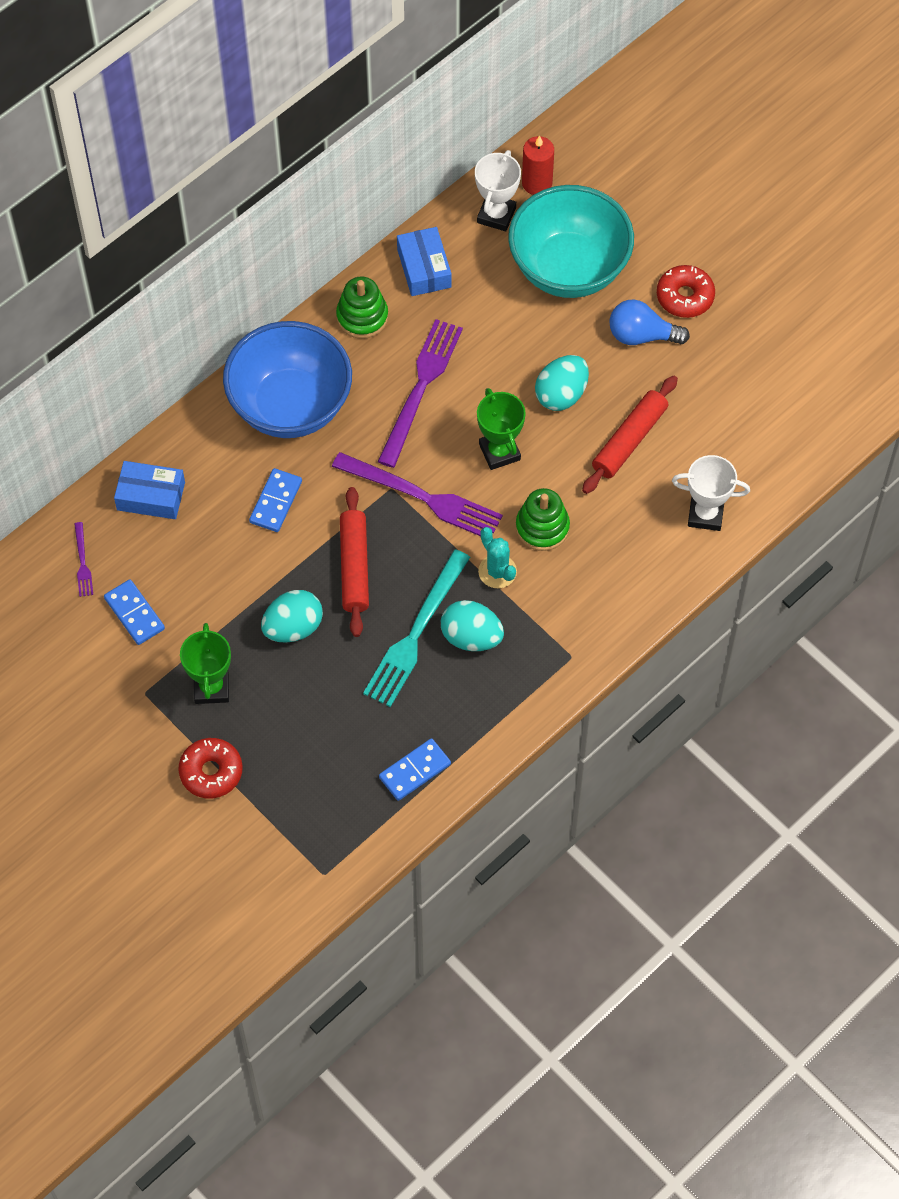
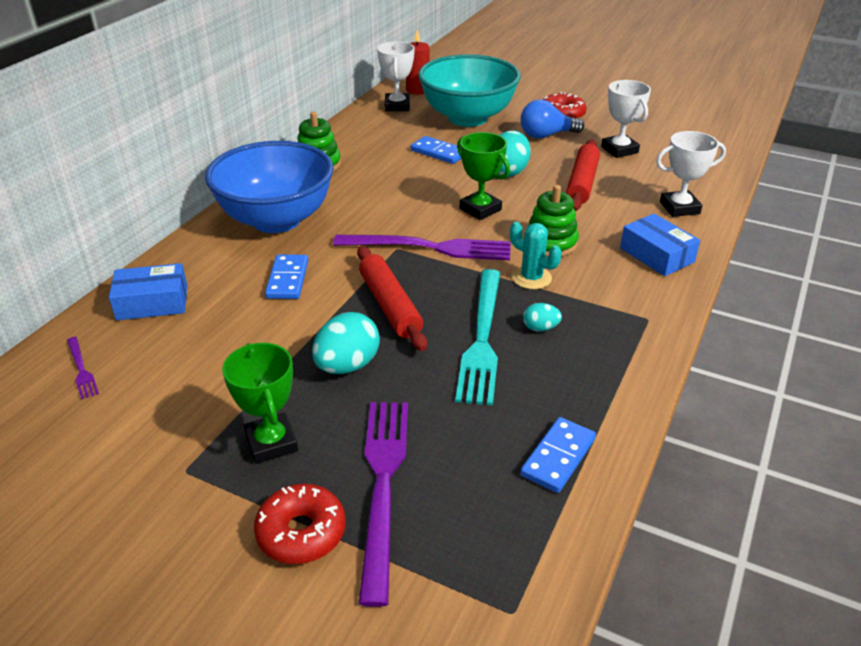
camera: 20 degrees left, 25 degrees down
(134, 614) = (154, 398): blue domino -> blue domino (438, 152)
(421, 388) = (389, 189): purple fork -> purple fork (383, 485)
(424, 268) = (356, 135): blue box -> blue box (656, 255)
(471, 637) = (540, 328): turquoise egg -> turquoise egg, size x0.53
(708, 391) = (619, 150): none -> white trophy

